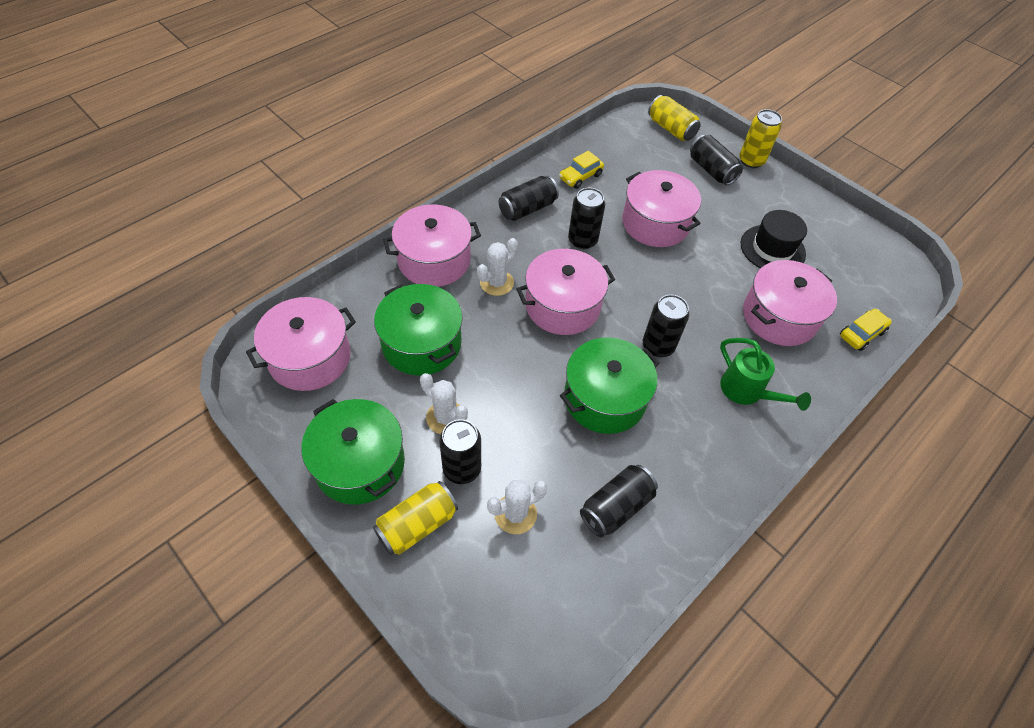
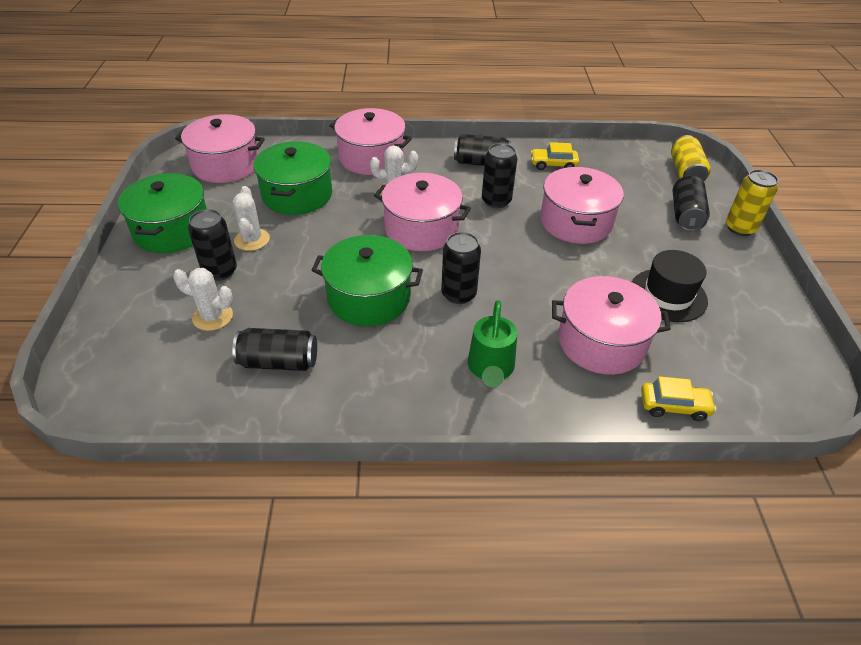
camera: 45 degrees right, 10 degrees down
(417, 525) = (153, 280): yellow can -> none

